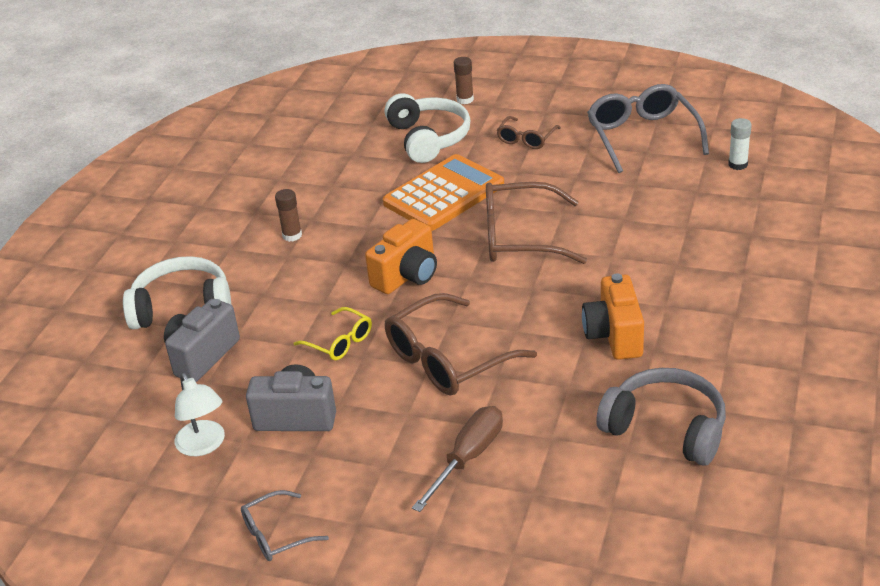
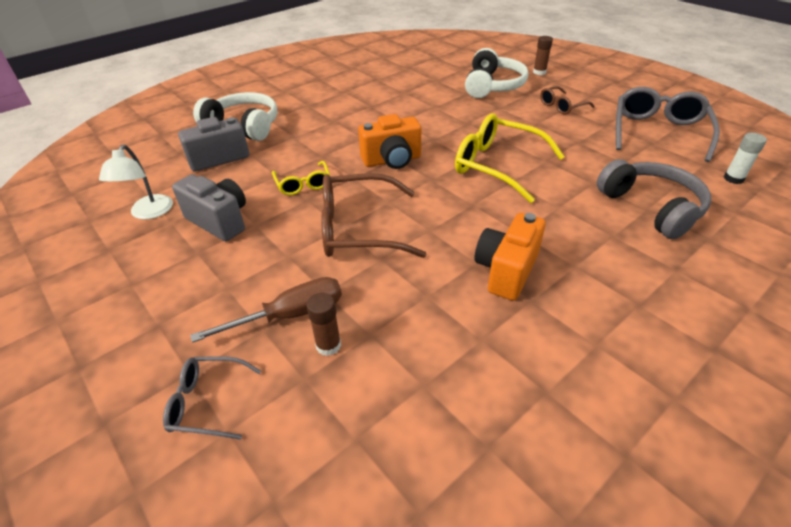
camera: 30 degrees right, 5 degrees up
(276, 534) = (103, 301): grey glasses -> grey glasses (207, 402)
(292, 235) = (350, 111): brown glue stick -> brown glue stick (328, 345)
(444, 194) = (470, 120): orange calculator -> none
(520, 237) = (497, 165): brown glasses -> yellow glasses
(666, 428) = (479, 384): grey headphones -> grey headphones (651, 207)

